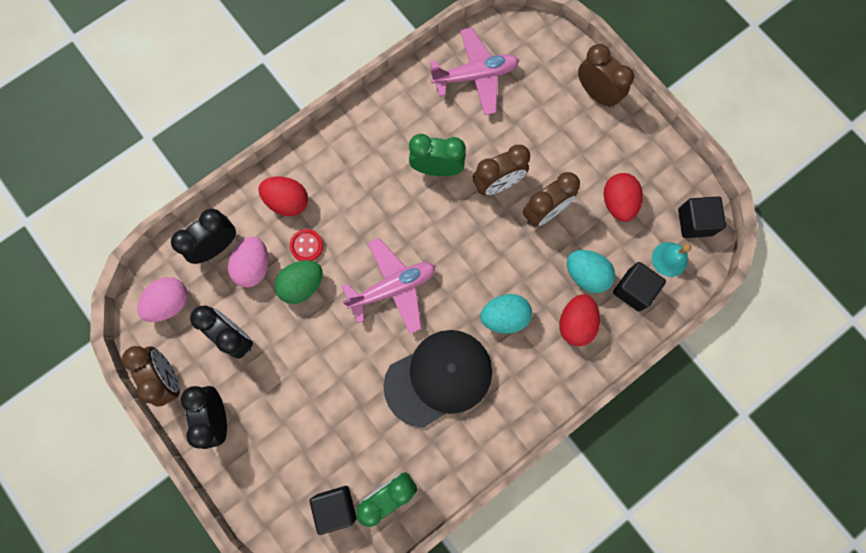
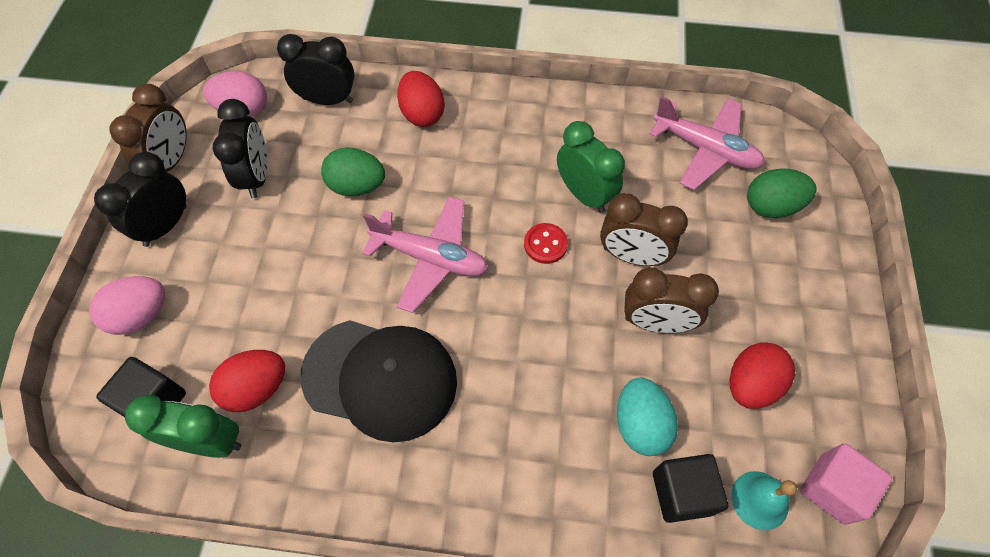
camera: 45 degrees right, 15 degrees down
(254, 267) = (337, 139): pink egg -> pink egg (141, 315)
(306, 246) = (397, 159): red button -> red button (545, 244)
(504, 317) = (507, 383): turquoise egg -> none
(542, 83) = (771, 206): none -> green egg
(576, 323) = (577, 464): red egg -> red egg (257, 388)
(596, 93) = (826, 261): brown clock -> none
(695, 222) = (832, 488): black cube -> pink cube

